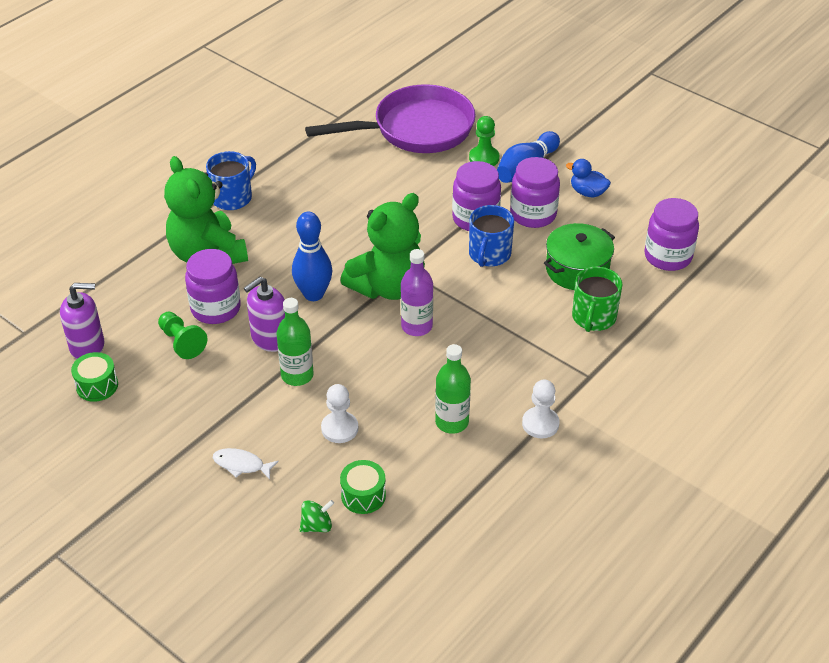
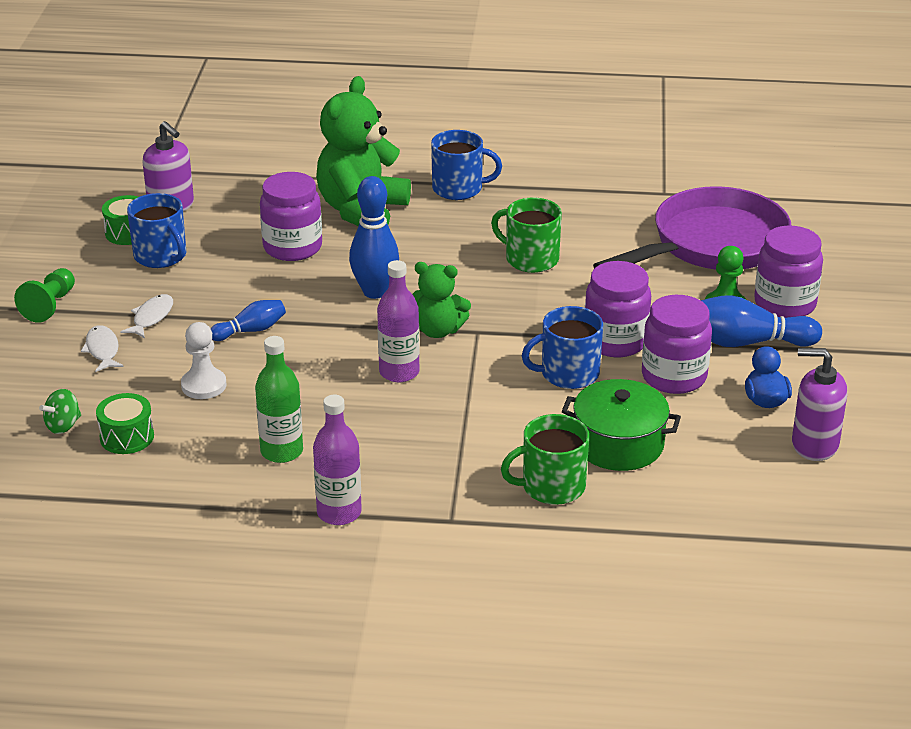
camera: 55 degrees right, 10 degrees down
(150, 381) = (161, 256): none -> blue mug
(182, 342) = (228, 250): green pawn -> green pawn (50, 306)
(226, 420) = (151, 317): none -> white fish
(270, 339) = (284, 294): purple soap dispenser -> purple soap dispenser (814, 445)
(297, 375) = (251, 330): green bottle -> blue bowling pin
(317, 526) = (63, 426): green spinning top -> green spinning top turned 105 degrees clockwise
(351, 208) = (530, 259): none -> green mug
(388, 287) = (438, 330): green teddy bear -> green teddy bear, size x0.57
(416, 129) = (711, 245): purple pan -> purple pan turned 75 degrees counterclockwise
(540, 424) = (339, 513): white pawn -> purple bottle
(668, 256) = (728, 504): purple jar -> purple jar (785, 304)

